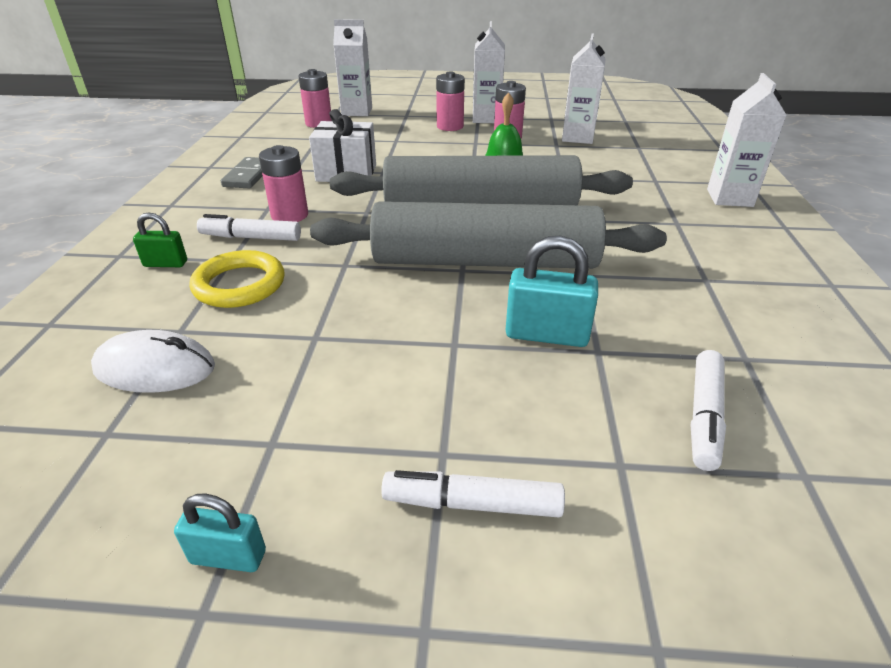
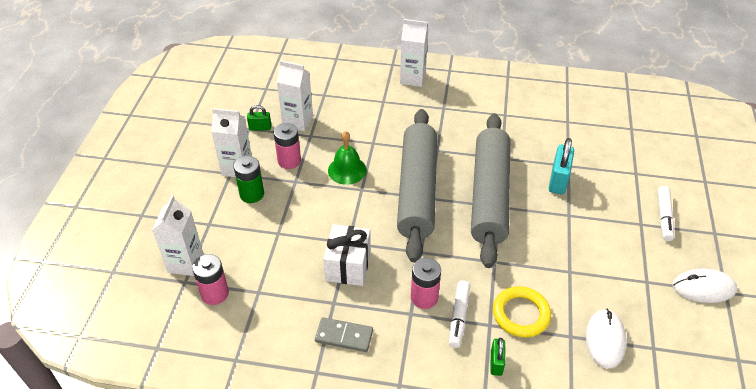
camera: 85 degrees left, 10 degrees up
(228, 556) = (703, 288): turquoise padlock -> white mouse
(450, 126) = (252, 194): pink battery -> green battery
(555, 123) = (260, 128): none -> green padlock
(704, 416) = (606, 144): white marker -> none

